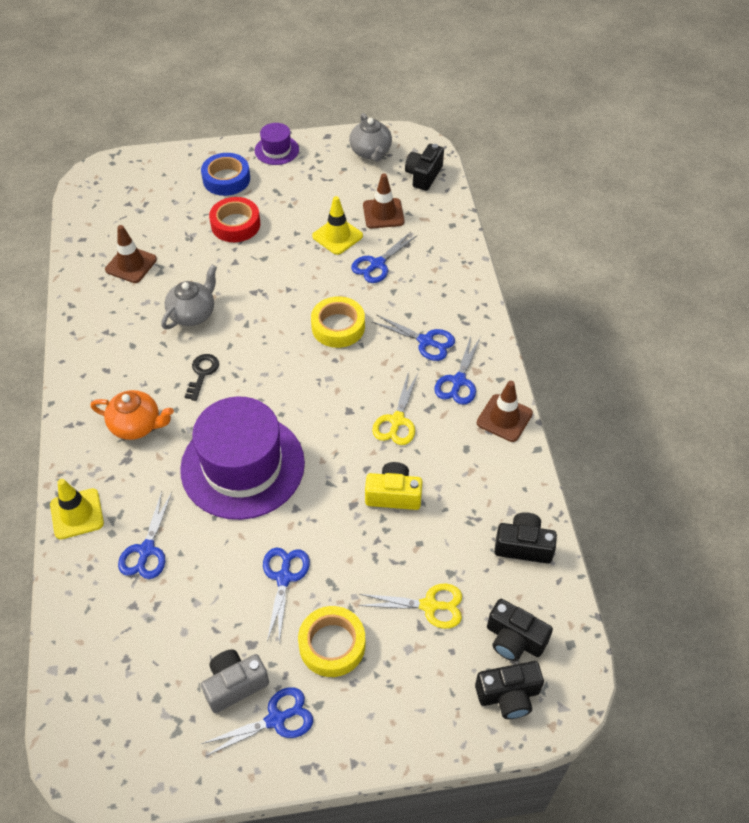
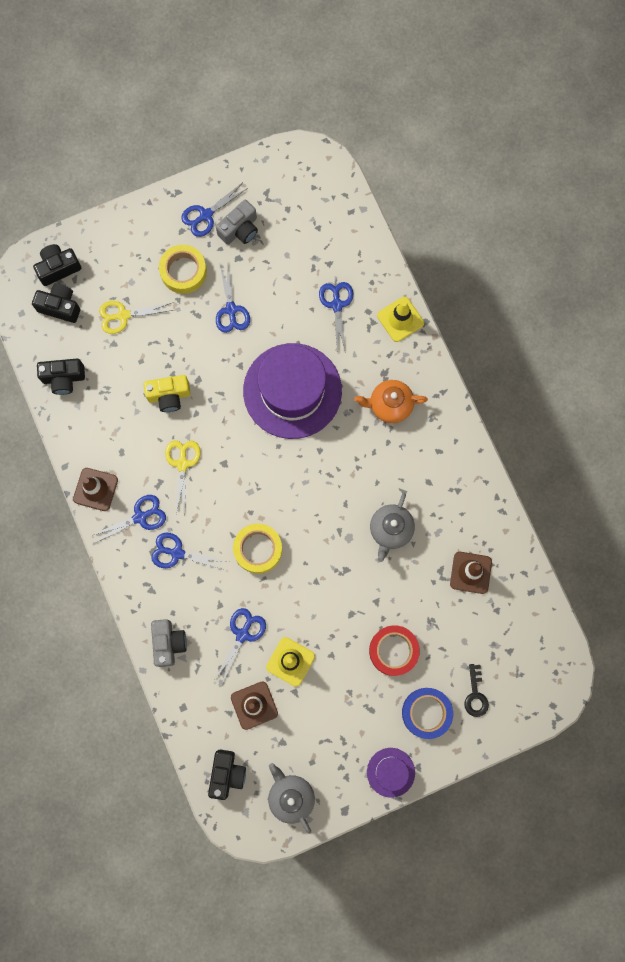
camera: 165 degrees right, 25 degrees up
(202, 374) = (357, 468): black key -> black key (475, 695)
(454, 272) = (168, 643): none -> grey camera
(458, 381) = (140, 517): blue scissors -> blue scissors turned 60 degrees clockwise

